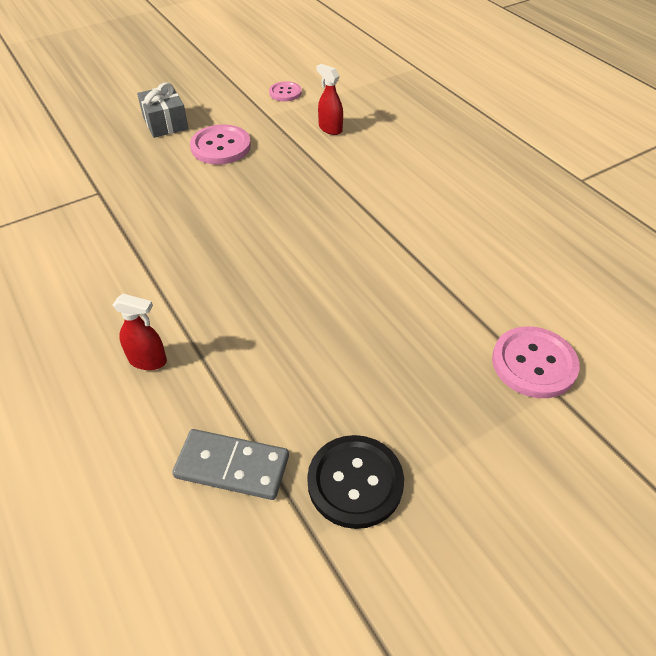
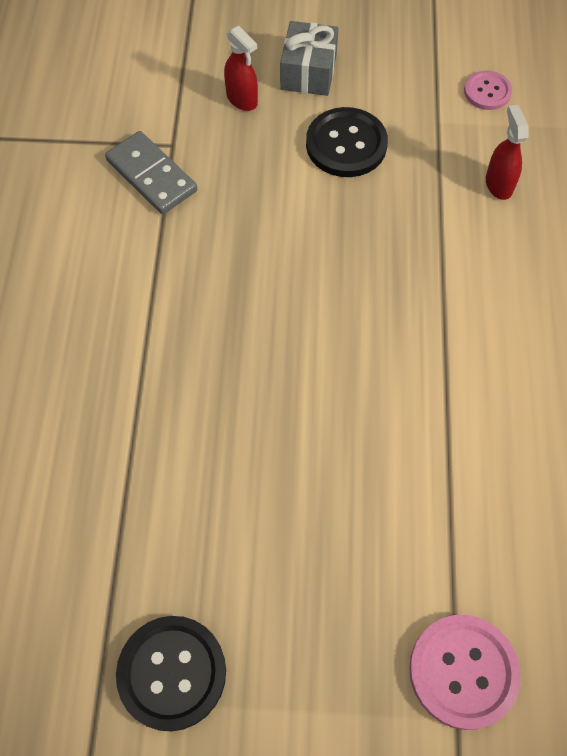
camera: 35 degrees right, 15 degrees up
(148, 360) = (82, 403): red spray bottle -> red spray bottle (242, 99)
(221, 146) = (346, 144): pink button -> black button
(232, 467) = (77, 576): grey domino -> grey domino (151, 176)

